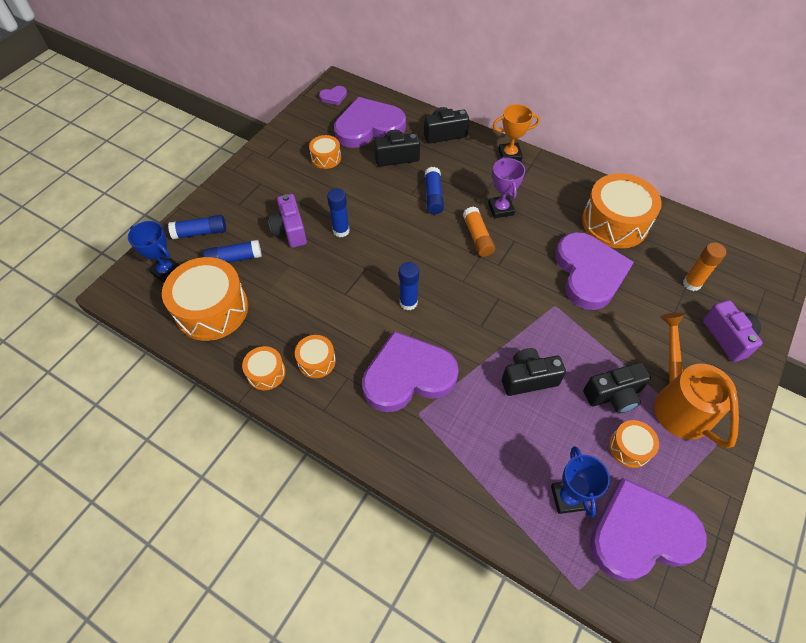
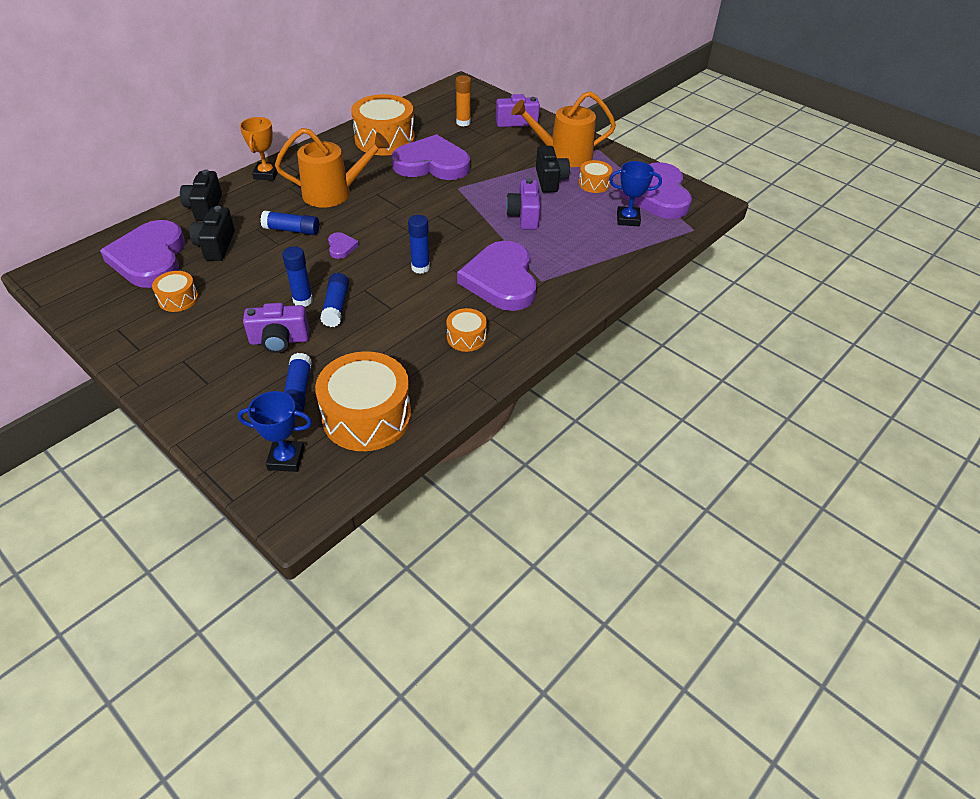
camera: 80 degrees left, 10 degrees down
(167, 271) = (286, 459): blue trophy -> blue trophy turned 45 degrees clockwise
(200, 232) = (236, 422): blue glue stick -> blue glue stick (336, 306)
(266, 373) = (468, 376): orange drum -> none
(333, 97) = (69, 280): purple heart -> purple heart (341, 247)
(477, 237) = (361, 213): orange glue stick -> none
(500, 209) = (334, 193): purple trophy -> orange watering can
(528, 379) = (524, 216): black camera -> purple camera

